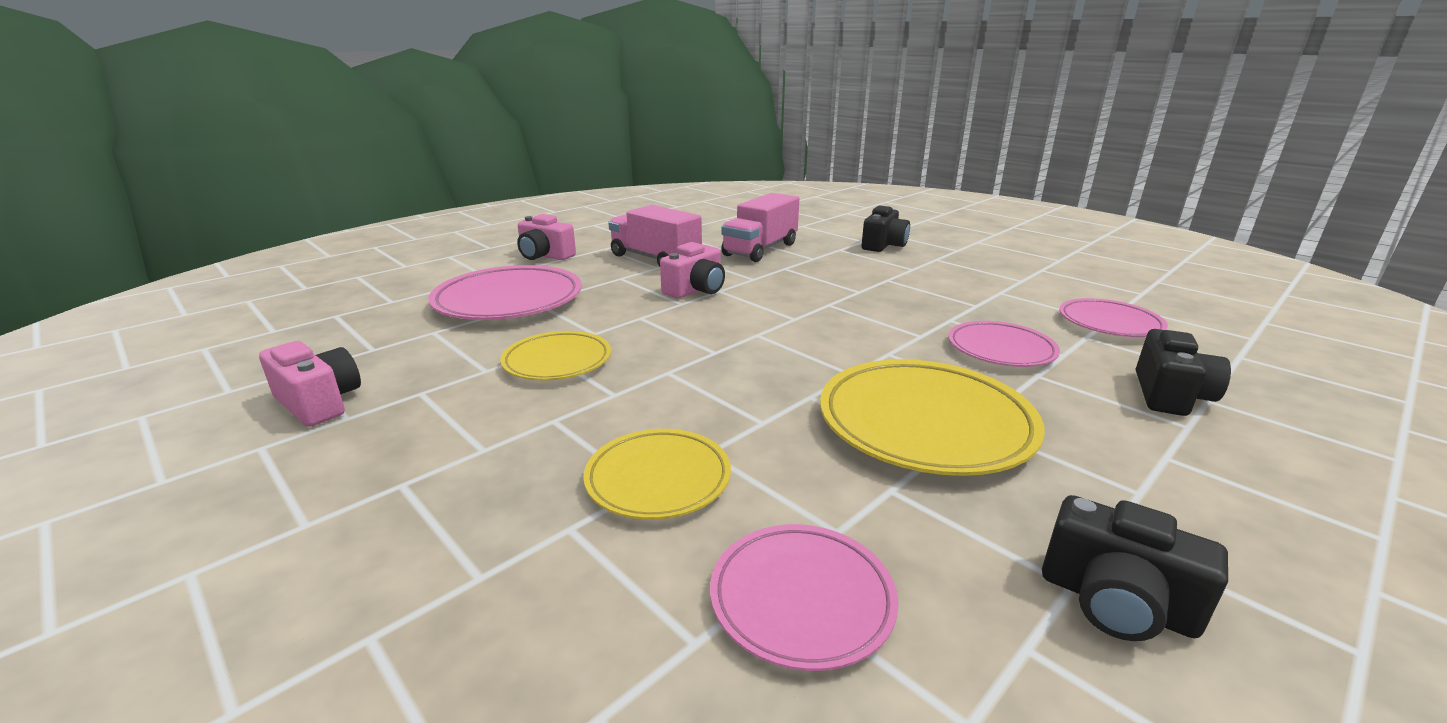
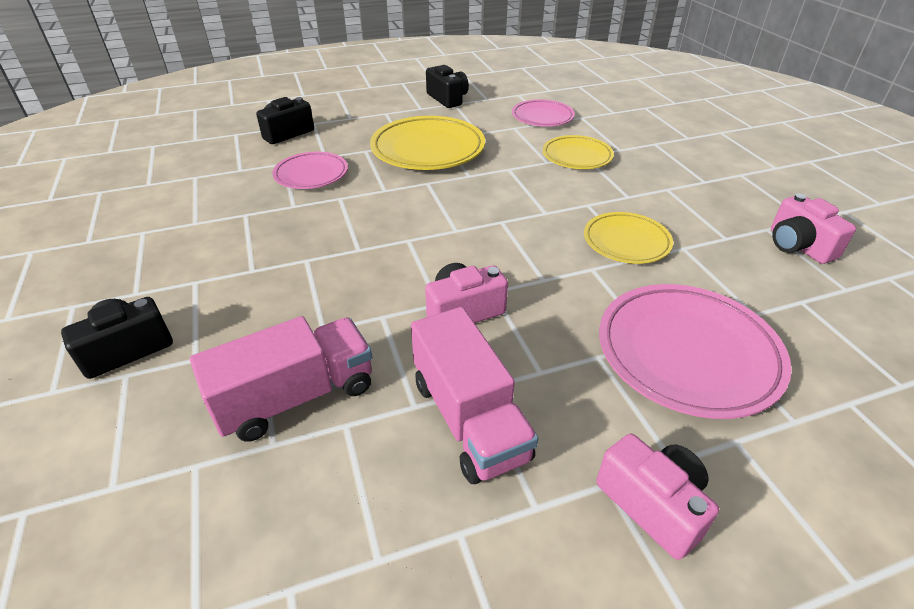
camera: 155 degrees left, 15 degrees up
(1109, 323) = (200, 174): pink plate -> none

